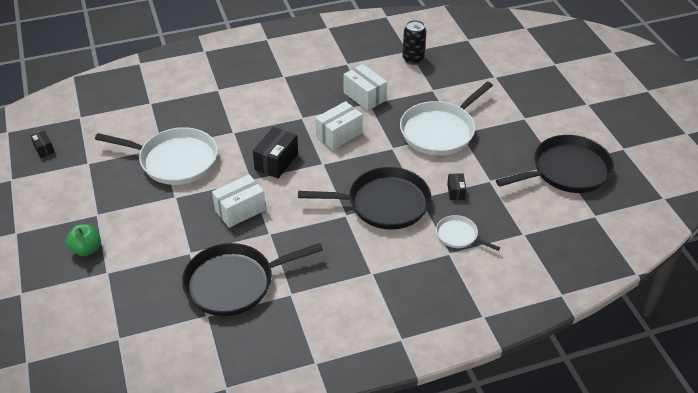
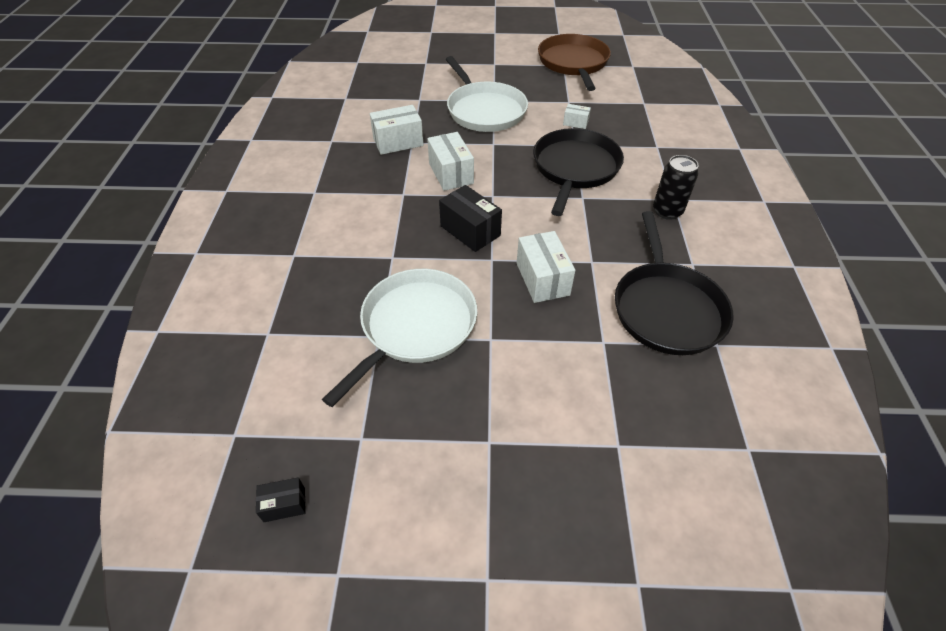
camera: 70 degrees left, 5 degrees up
(86, 249) = (562, 467): green apple -> none
(413, 59) = (361, 98): black can -> black can (667, 211)
(456, 191) = (575, 123): black box -> white box
(459, 235) = (635, 136): white pan -> none
(567, 171) = (573, 63): black pan -> brown pan

